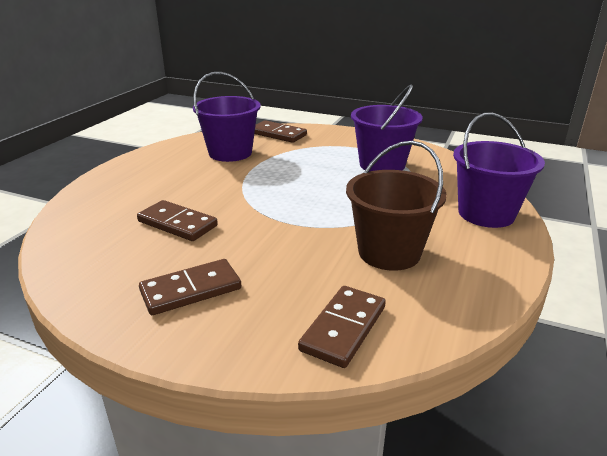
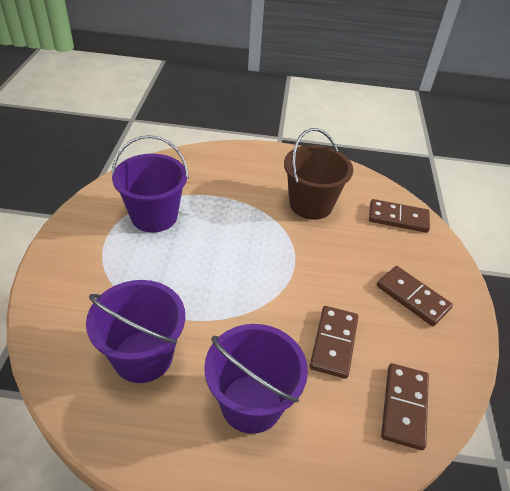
camera: 110 degrees left, 15 degrees up
(278, 134) = (64, 320): brown domino -> brown domino (404, 407)
(486, 214) = (235, 161): purple bucket -> purple bucket (251, 403)

